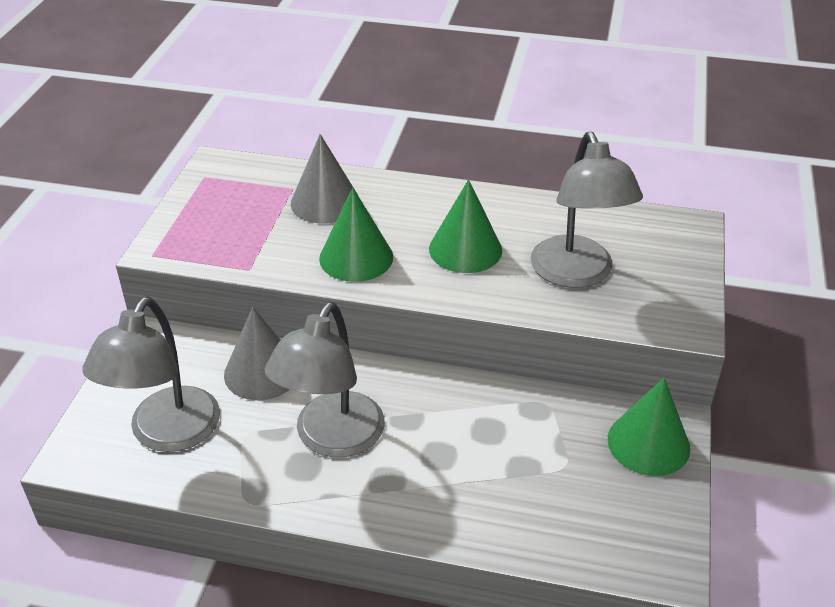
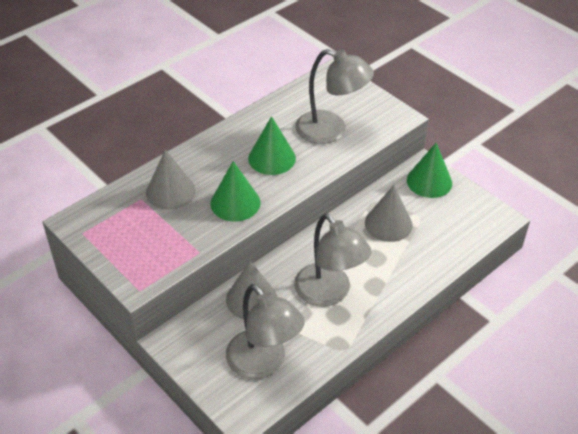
camera: 55 degrees left, 5 degrees up
(516, 438) = (388, 224): none -> grey cone

